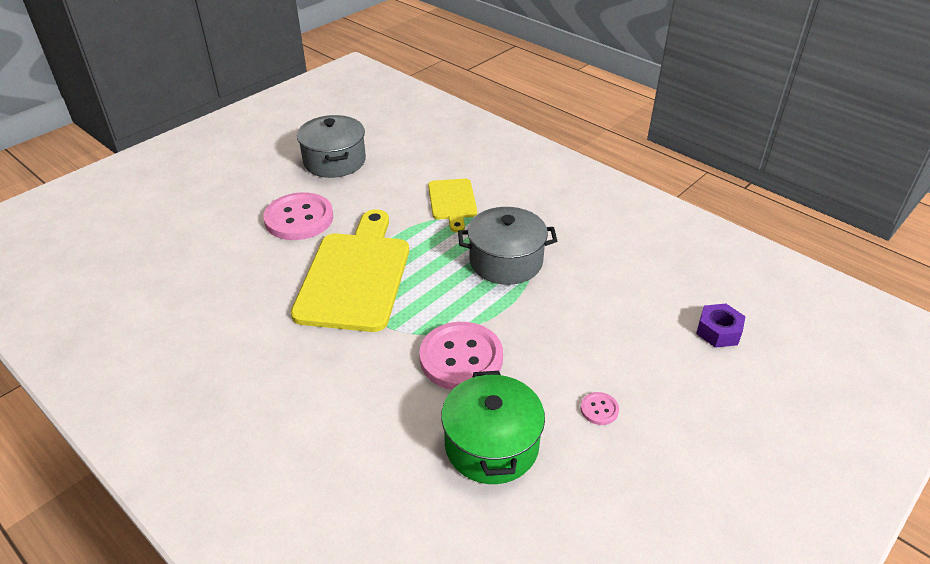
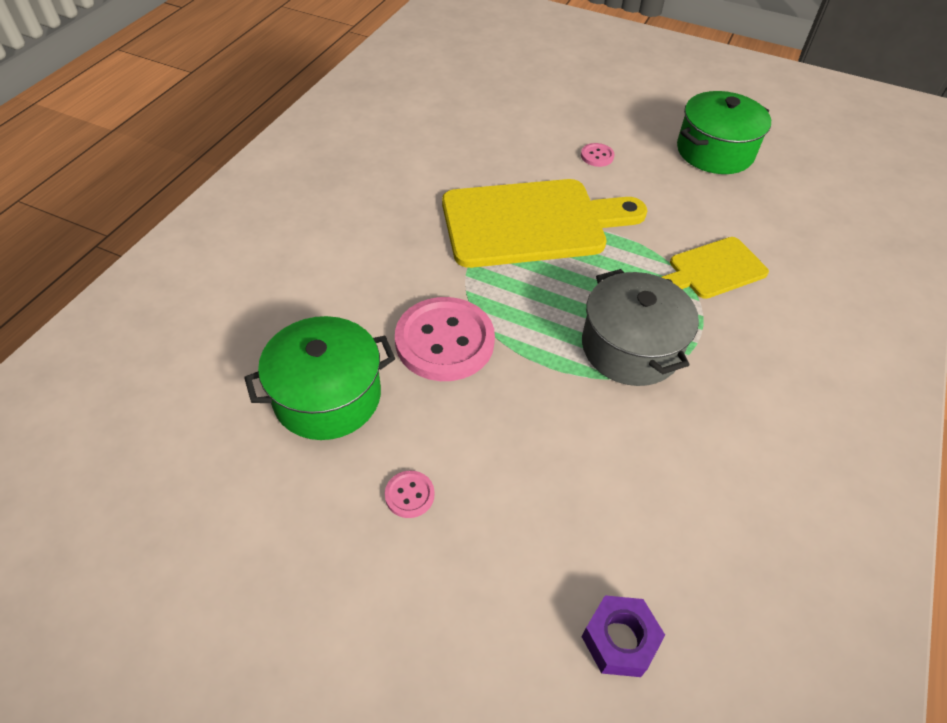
camera: 70 degrees right, 10 degrees up
(299, 218) = (597, 156): pink button -> pink button, size x0.43
(334, 161) = (715, 151): grey pot -> green pot

